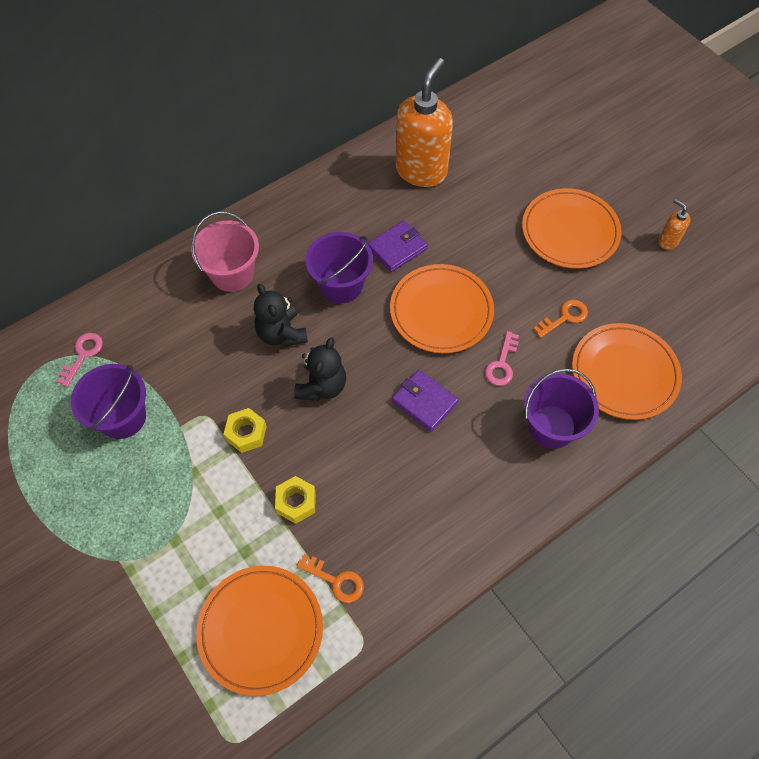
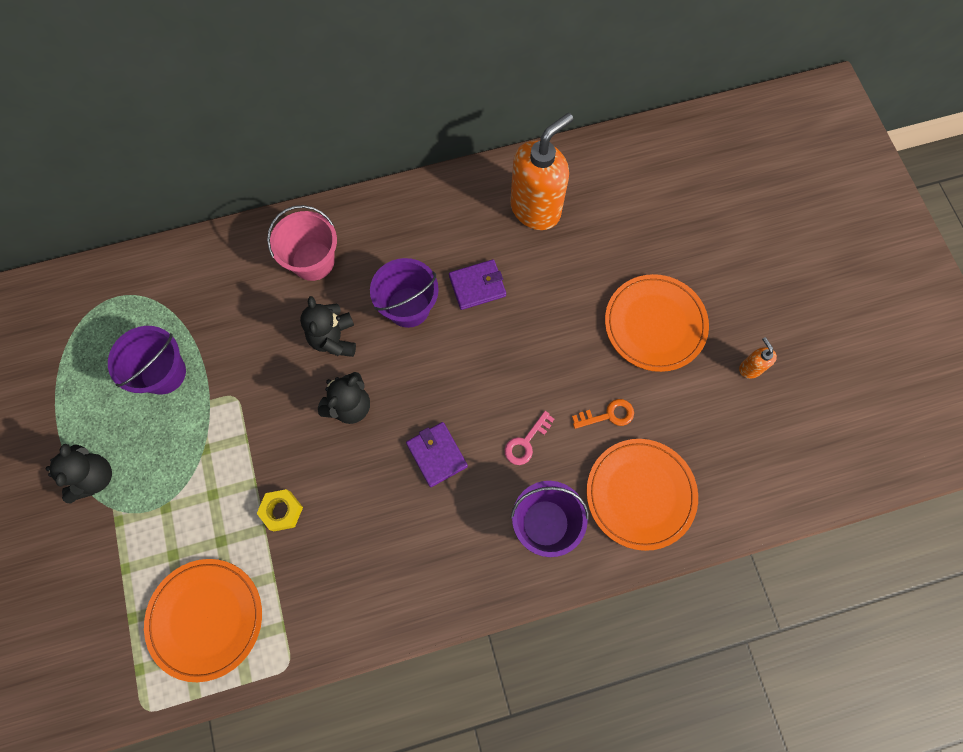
camera: 20 degrees right, 10 degrees up
(83, 355) = (151, 299): pink key -> none
(88, 537) = (94, 477): none -> black teddy bear
(246, 433) = (264, 428): yellow nut -> none
(336, 580) = (287, 598): orange key -> none
(441, 311) = (491, 367): orange plate -> none

